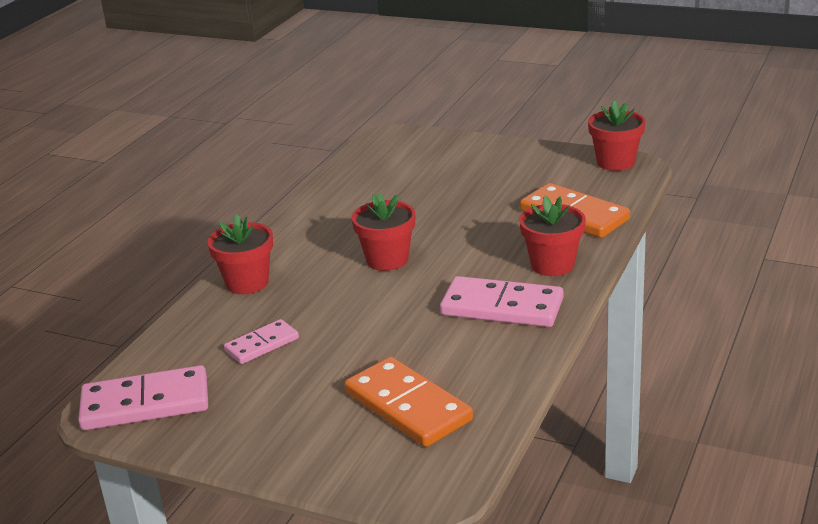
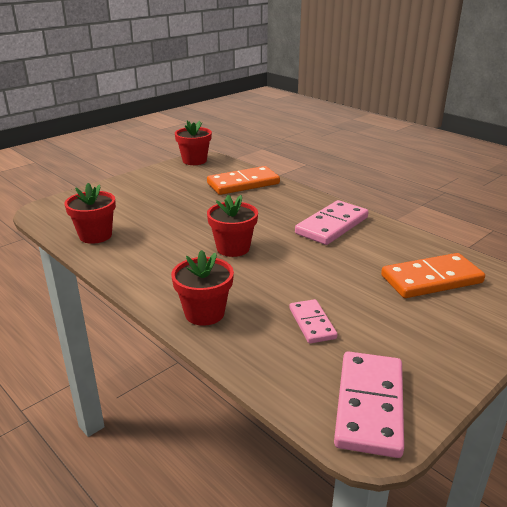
camera: 70 degrees left, 0 degrees up
(552, 265) = (295, 202): red flower pot -> red flower pot (95, 235)

